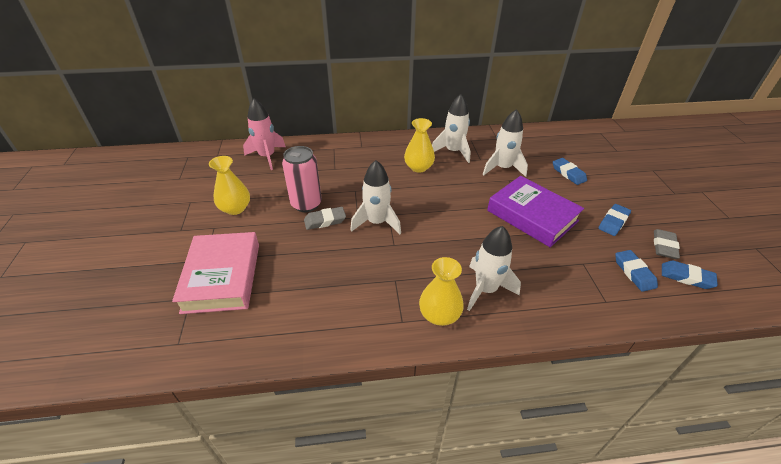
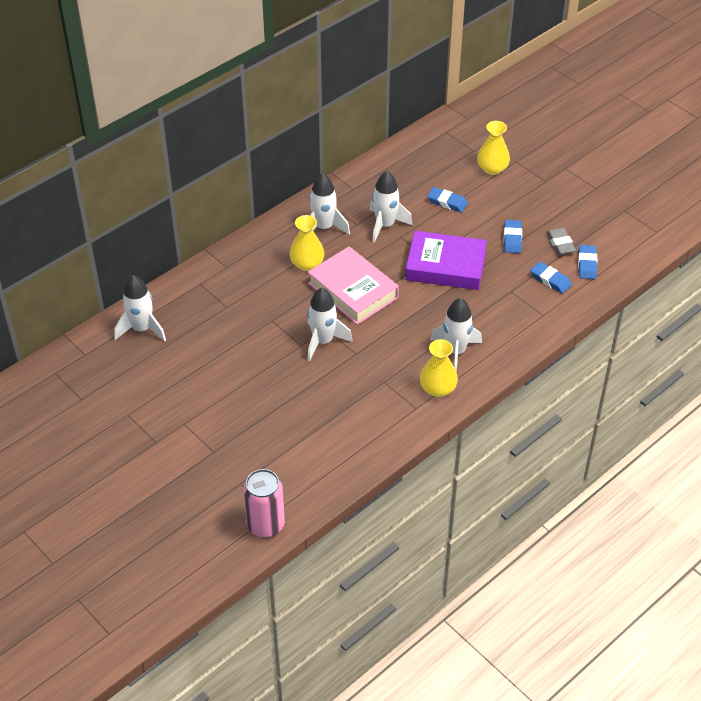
camera: 35 degrees left, 5 degrees up
(222, 277) = (245, 455): pink book -> pink book (353, 291)
(235, 208) = (180, 396): yellow vase -> yellow vase (492, 168)
(267, 157) = (142, 329): pink rocket -> white rocket
(306, 204) = (242, 357): pink can -> pink can (265, 525)
(325, 221) = (276, 364): grey eraser -> none
(686, 277) = (587, 264): blue eraser -> blue eraser turned 75 degrees counterclockwise

